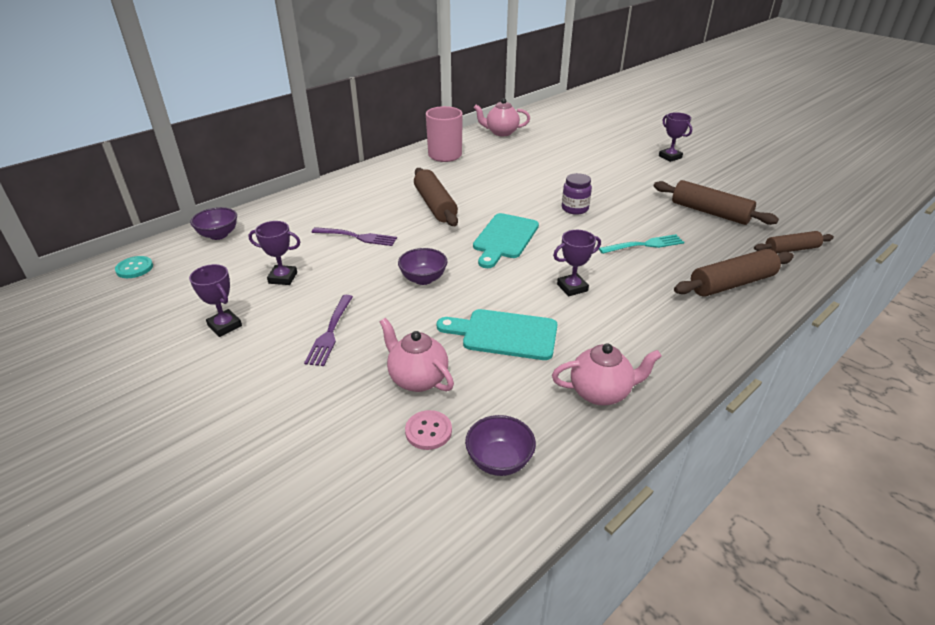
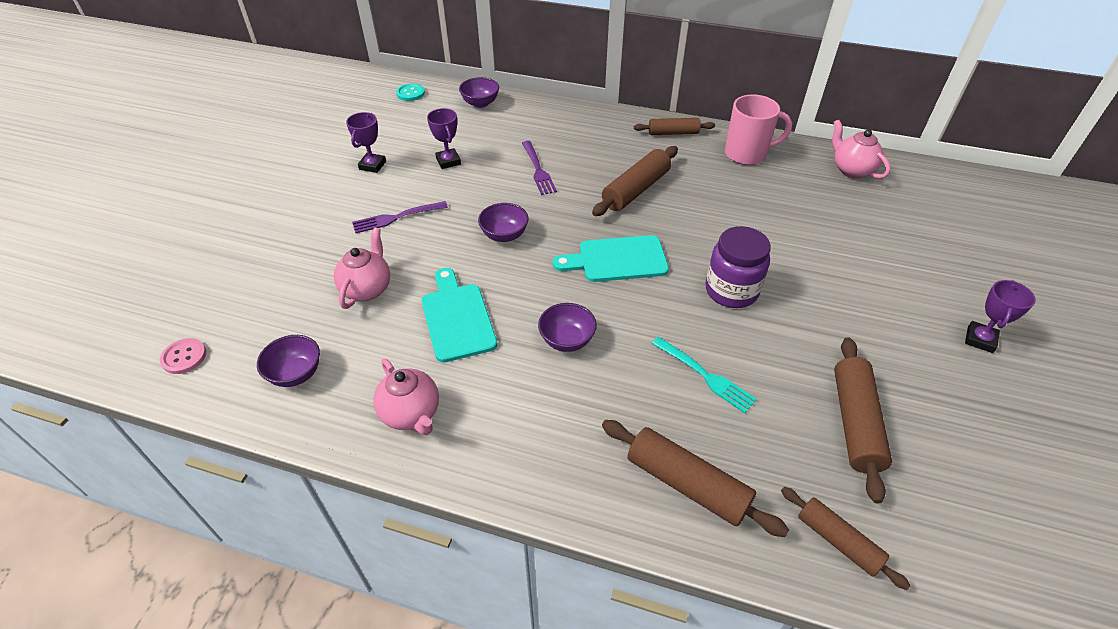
camera: 60 degrees right, 10 degrees up
(388, 169) = (673, 133): none -> brown rolling pin
(428, 431) = (311, 320): pink button -> pink button (184, 357)
(572, 287) = (567, 340): purple trophy -> purple bowl
(574, 209) = (731, 291): purple jar -> purple jar, size x1.51

